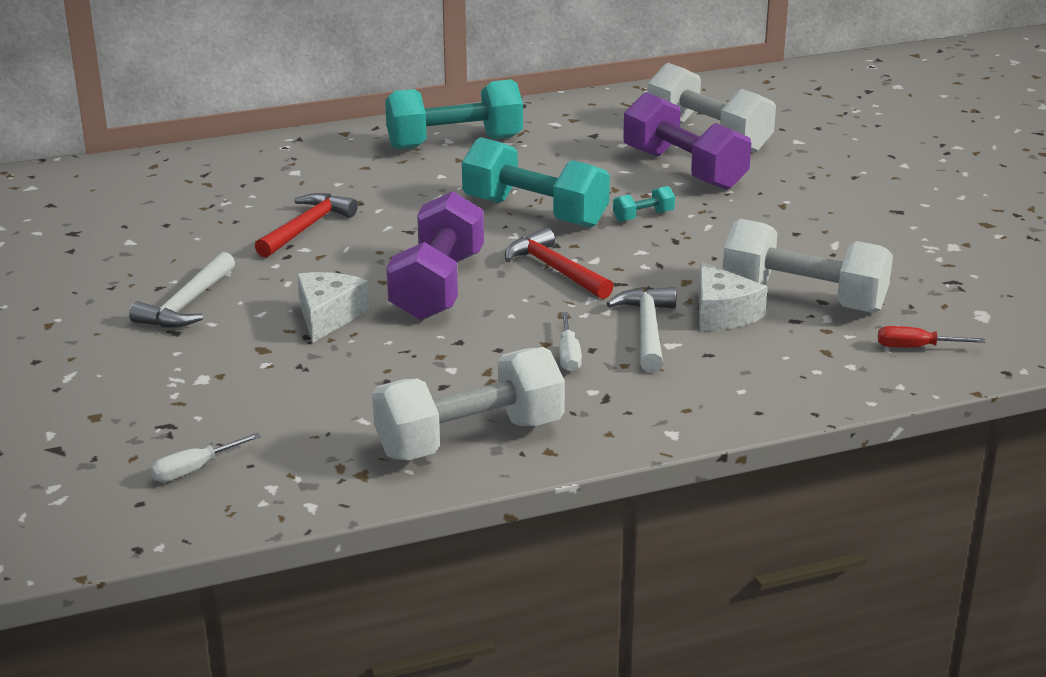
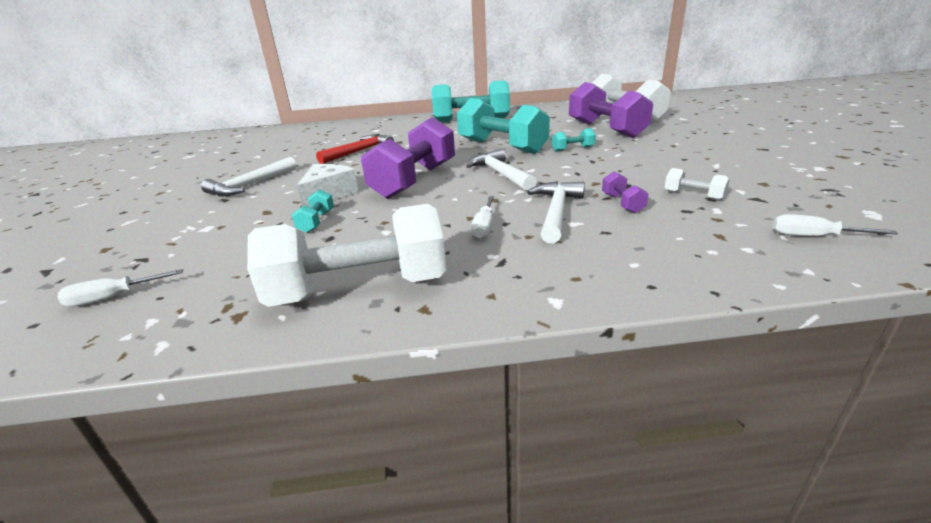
camera: 15 degrees right, 0 degrees up
(349, 361) = (316, 222): none -> turquoise dumbbell
(555, 270) = (500, 174): red hammer -> white hammer
(722, 313) = (622, 203): white cheese -> purple dumbbell
(803, 298) = (693, 196): white dumbbell -> white dumbbell, size x0.42
(916, 347) = (814, 236): red screwdriver -> white screwdriver

